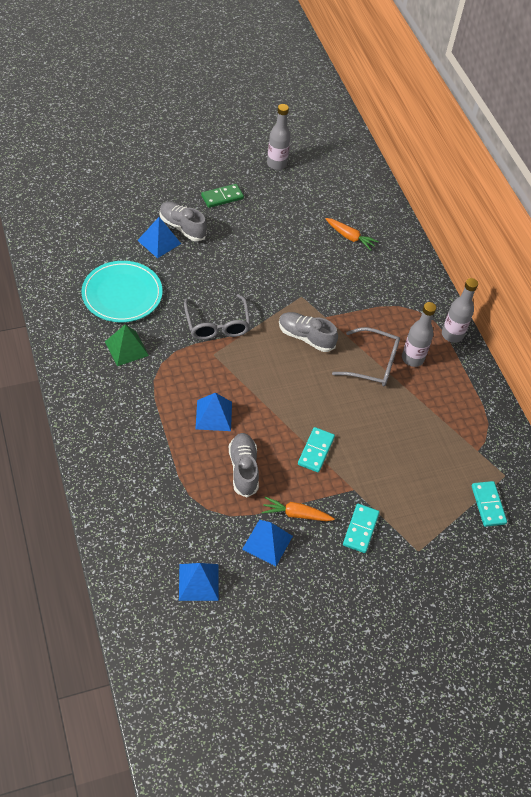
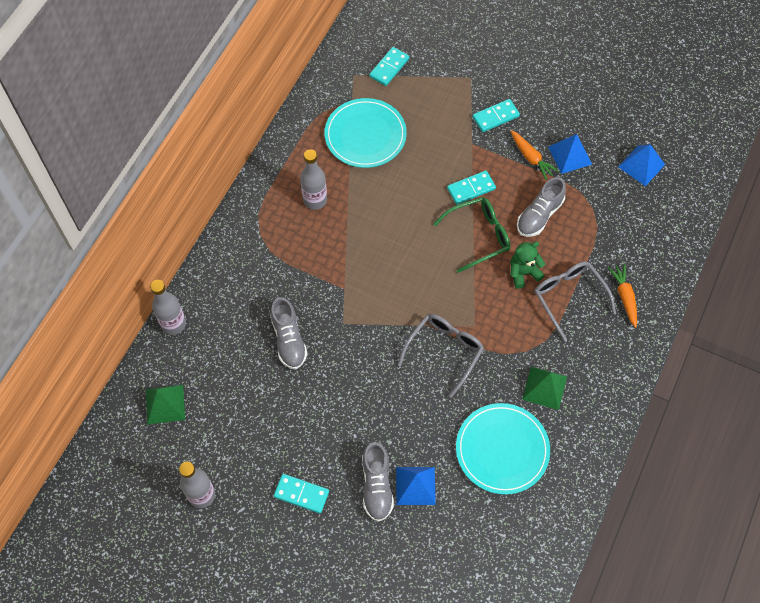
camera: 130 degrees left, 10 degrees up
(213, 415) = (523, 273): blue pyramid -> green teddy bear
(222, 197) = (301, 494): green domino -> turquoise domino
(273, 418) = (478, 236): none -> green glasses
(306, 337) = (381, 282): grey shoe -> grey shoe (289, 340)
(350, 188) = (165, 404): none -> green pyramid
(350, 237) = (231, 349): orange carrot -> orange carrot (624, 297)
(373, 364) = (352, 219): grey glasses -> grey glasses (569, 297)
(437, 432) = (365, 135): none -> turquoise plate
(452, 335) = (259, 194): grey bottle -> grey bottle (173, 324)

